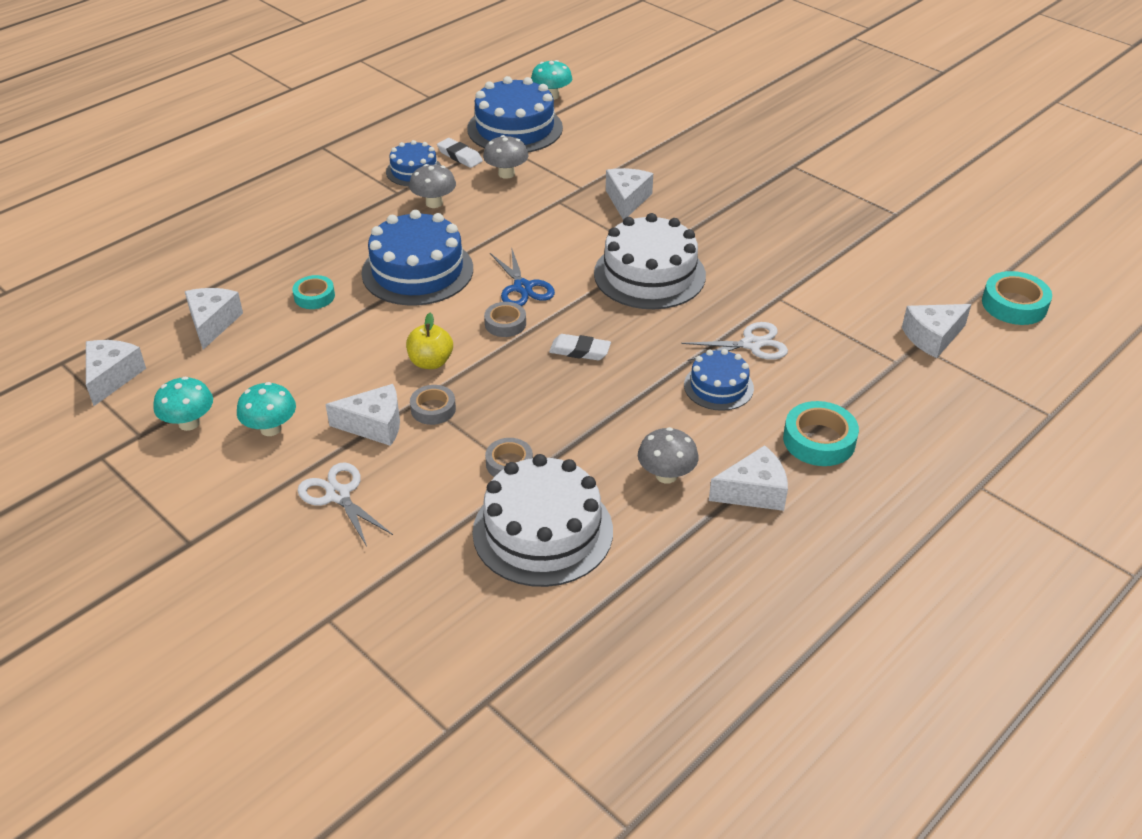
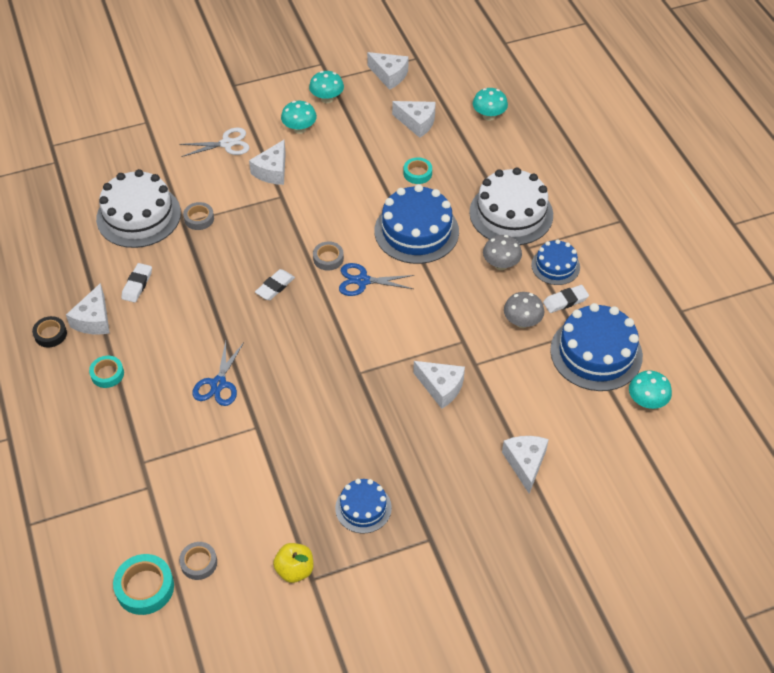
camera: 115 degrees right, 10 degrees up
(175, 268) = (489, 116): none -> turquoise mushroom
(431, 362) = (313, 210): yellow apple -> yellow apple (295, 570)
(433, 409) = (268, 199): grey tape -> grey tape (199, 563)
(649, 274) = (333, 360): white cake -> white cake (511, 213)
(666, 475) = (137, 285): grey mushroom -> white eraser
(718, 386) = (191, 345): blue cake -> blue cake (363, 508)
(751, 344) = (218, 384): white scissors -> blue scissors
(811, 524) = (50, 334): none -> black tape
(819, 440) = (107, 374): turquoise tape -> turquoise tape, size x0.64
(932, 337) = (150, 502): white cheese -> white cheese (525, 463)

